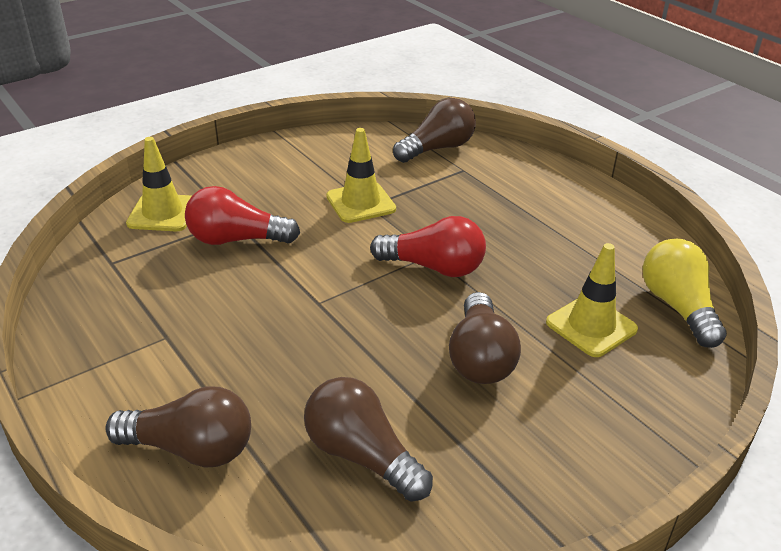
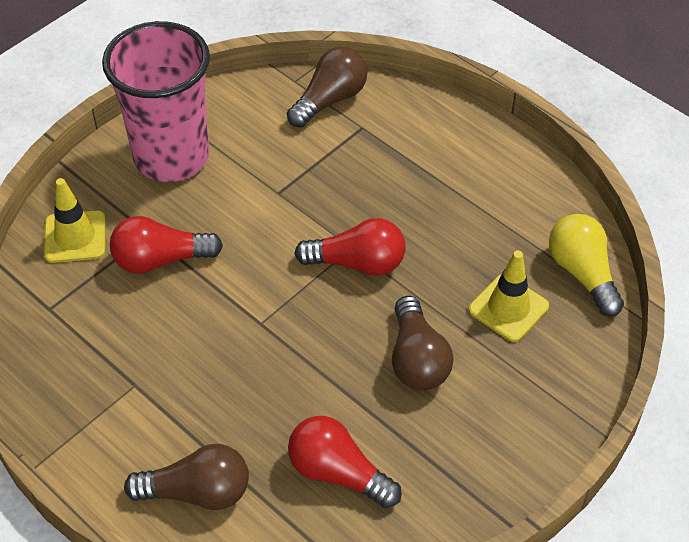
camera: 10 degrees left, 15 degrees up
(277, 169) = (171, 157): none -> pink cup
(361, 203) = (269, 191): yellow traffic cone -> none
(362, 455) = (338, 473): brown light bulb -> red light bulb

